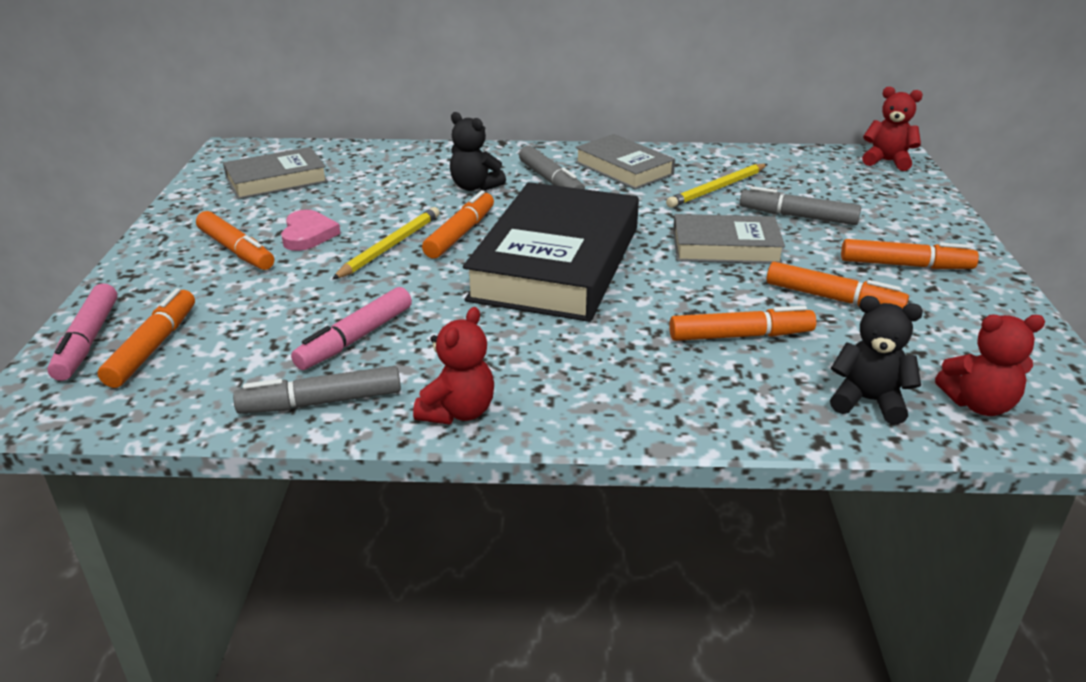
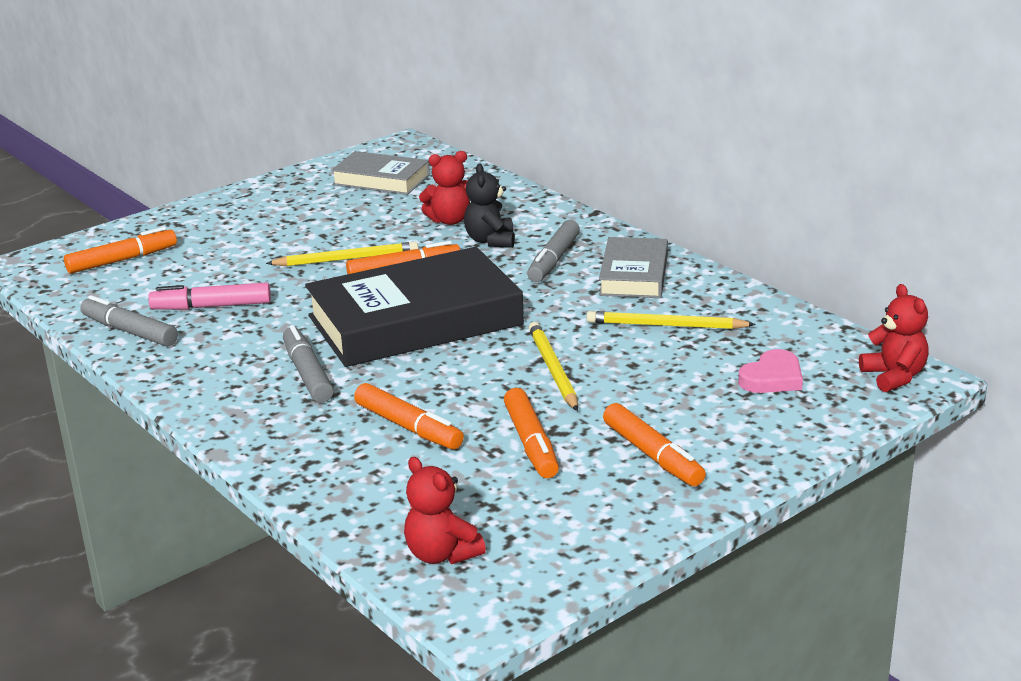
camera: 50 degrees right, 5 degrees down
(87, 341) = (104, 242): pink marker -> none
(236, 250) = (264, 221): orange marker -> none
(308, 234) = (320, 228): pink heart -> pink heart (772, 378)
(458, 412) = (172, 374): red teddy bear -> red teddy bear (449, 220)
(725, 247) = (553, 369): grey book -> yellow pencil
(798, 216) = (671, 378): grey marker -> grey marker (308, 373)
(868, 401) = (381, 507): black teddy bear -> none

